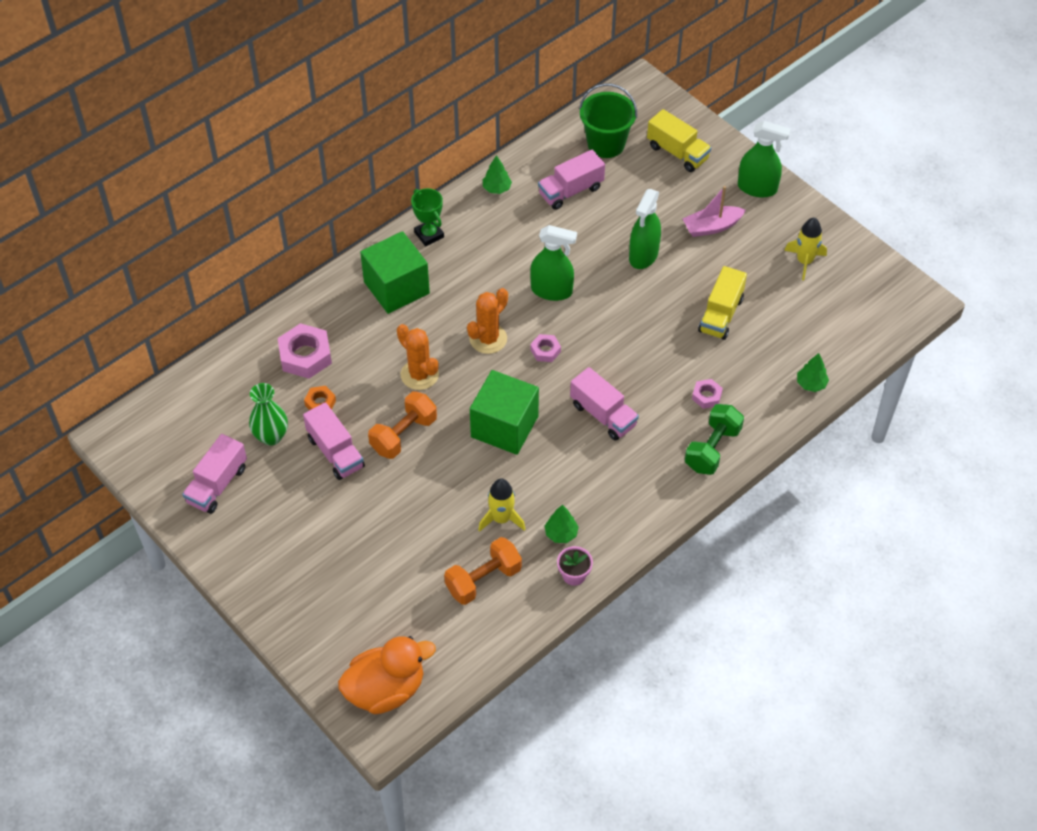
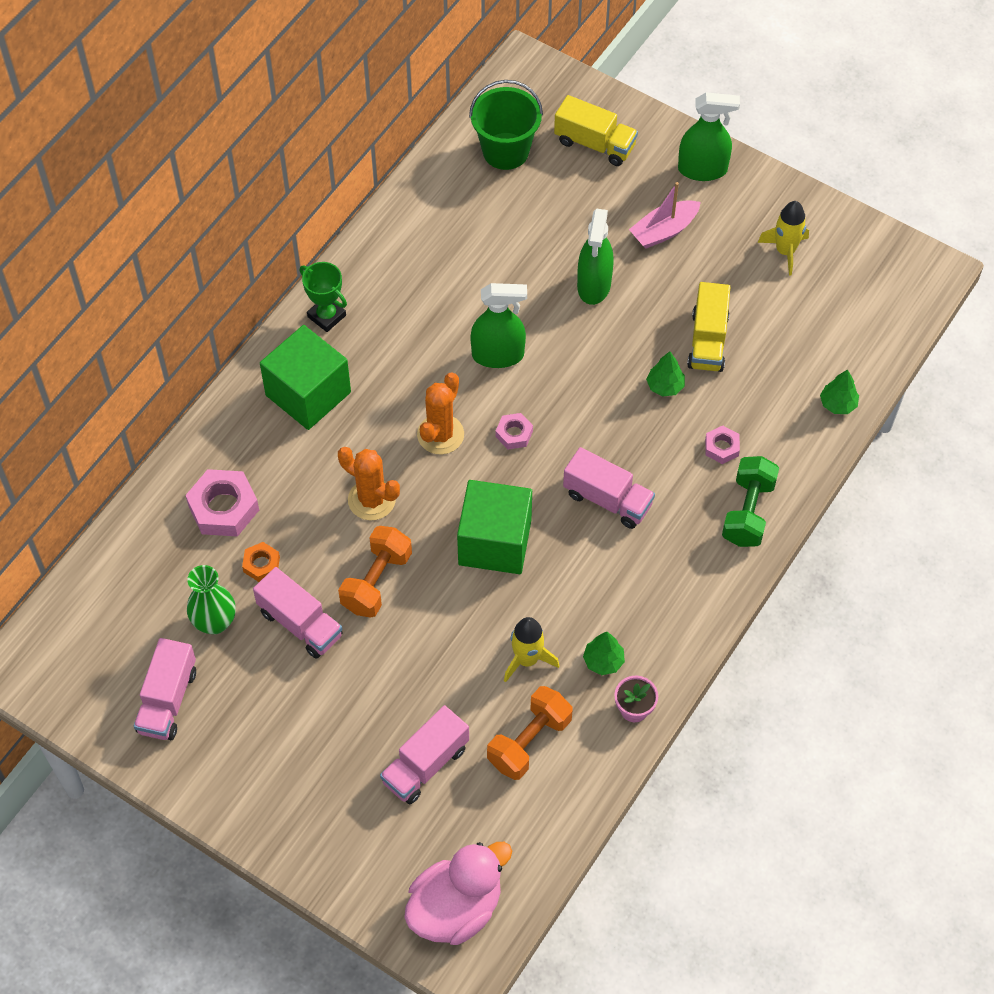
camera: 15 degrees left, 5 degrees up
(386, 689) = (456, 908): orange duck -> pink duck
(497, 188) = (391, 237): green tree -> green tree (665, 386)
(570, 191) = (481, 221): pink truck -> pink truck (425, 765)

